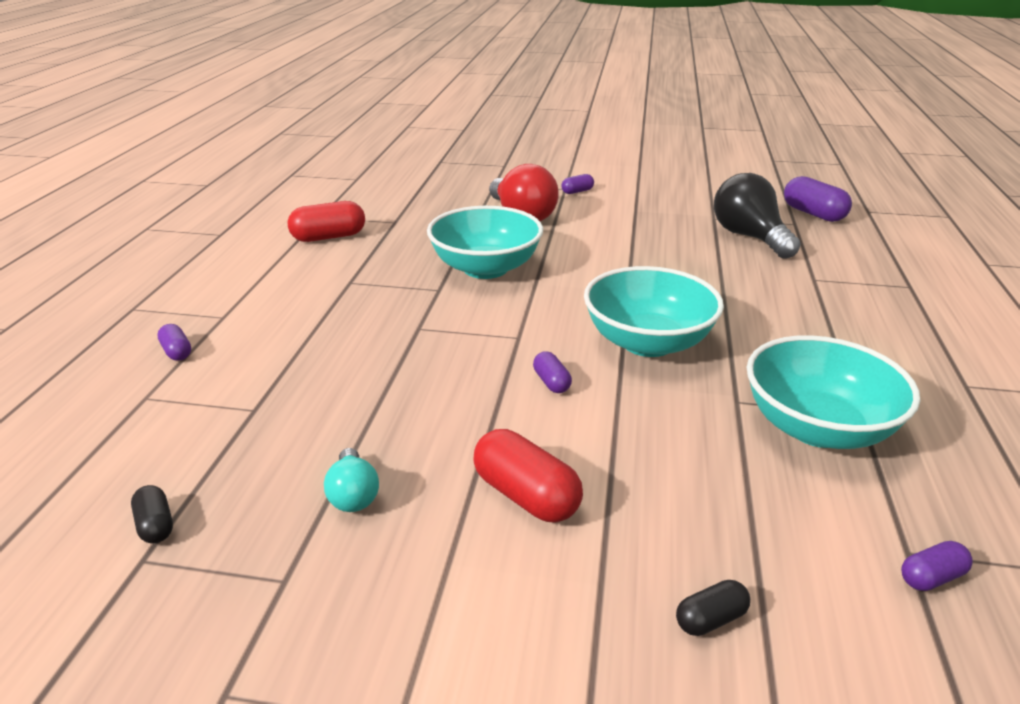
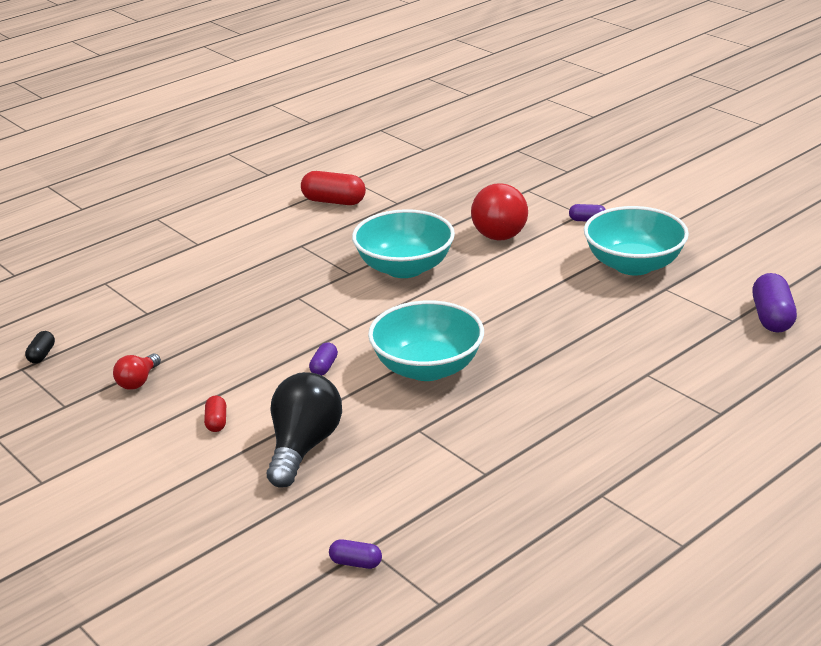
camera: 40 degrees right, 0 degrees up
(177, 352) = (148, 259): purple capsule -> none
(353, 495) = (138, 381): turquoise light bulb -> red light bulb
(526, 496) = (216, 422): red capsule -> red capsule, size x0.54
(710, 619) = (216, 517): black capsule -> none
(749, 237) = (662, 317): black light bulb -> black light bulb (303, 447)
(817, 428) = (439, 467): turquoise bowl -> turquoise bowl (633, 265)

